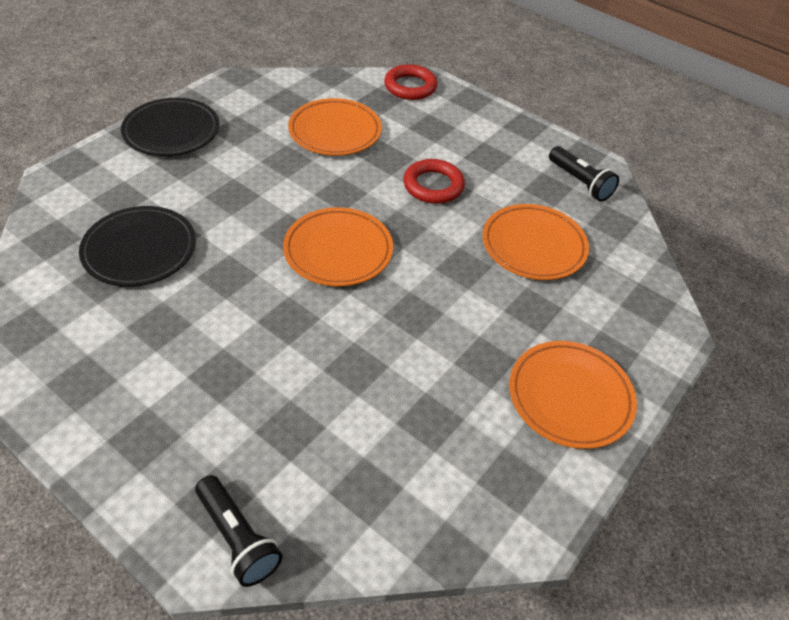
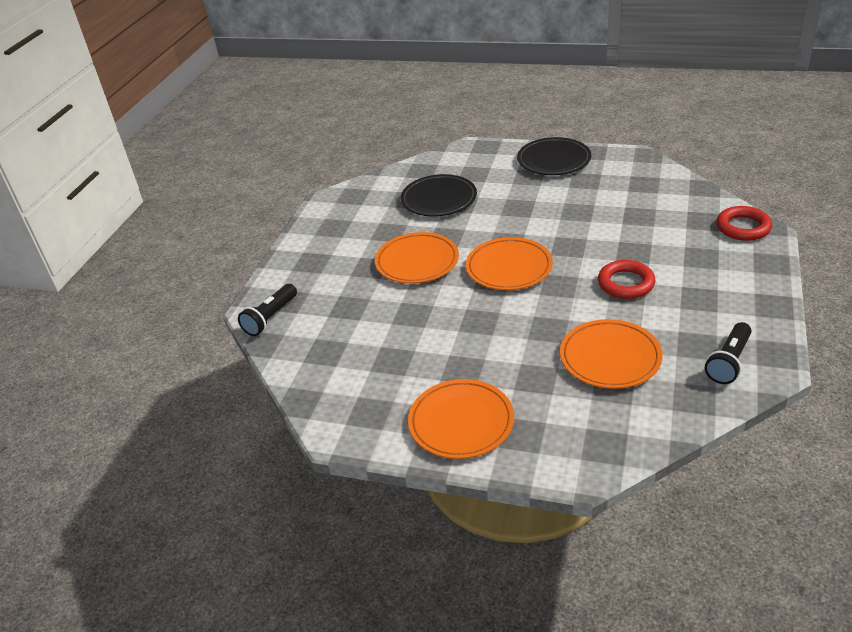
camera: 75 degrees right, 10 degrees down
(335, 131) = (635, 217): orange plate -> orange plate (417, 262)

